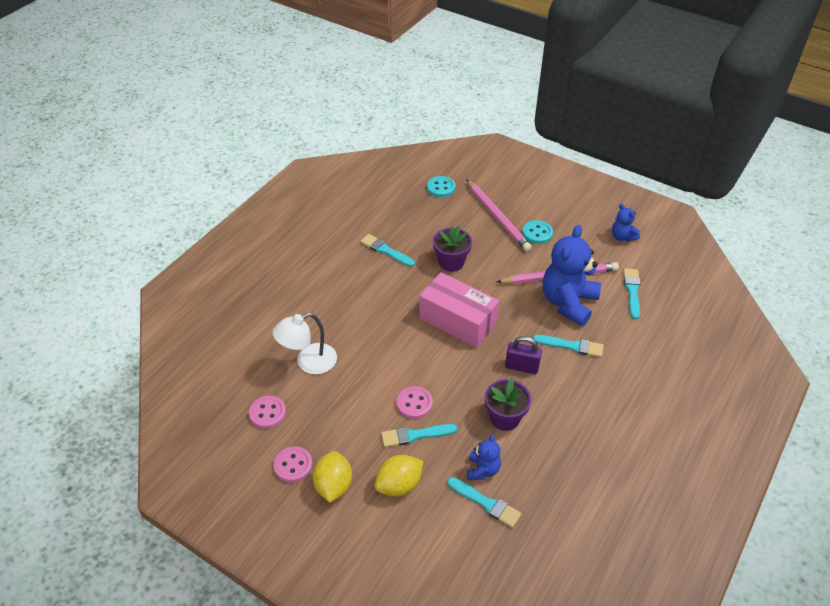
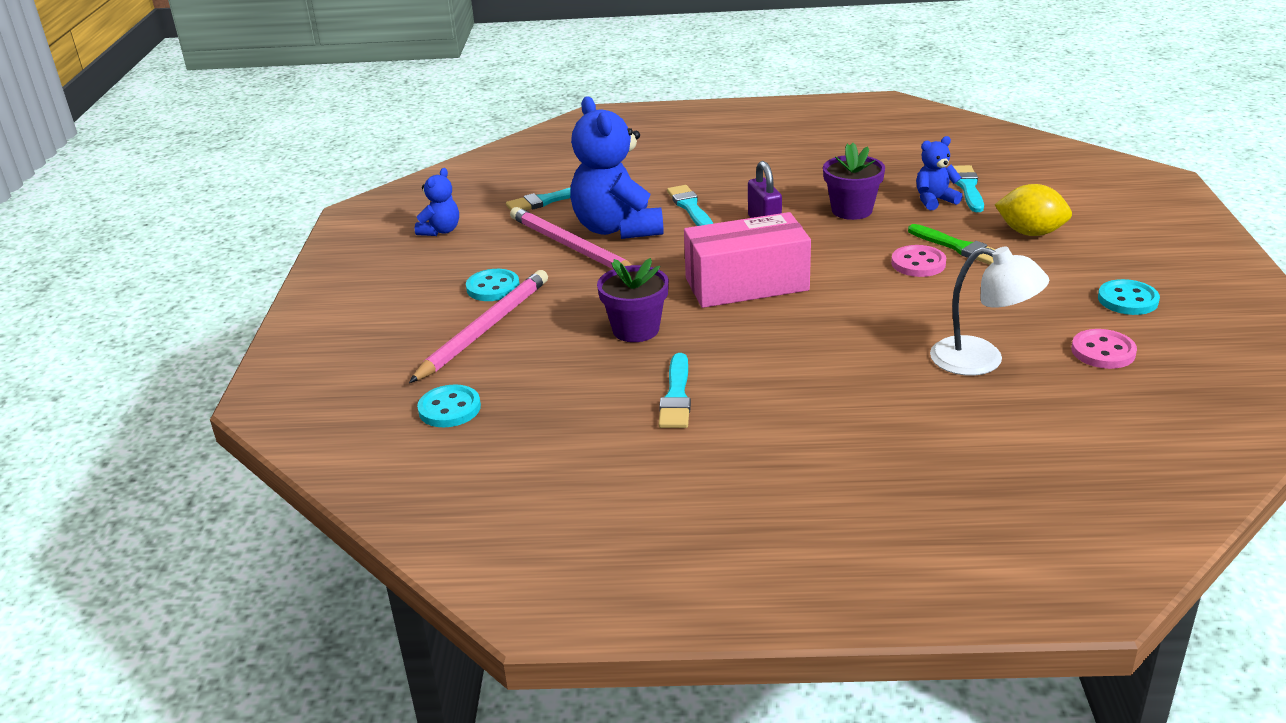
camera: 120 degrees left, 15 degrees down
(293, 465) = (1127, 300): pink button -> turquoise button
(333, 485) = (1101, 266): yellow lemon -> none
(415, 435) = (958, 247): turquoise brush -> green brush
(457, 321) = (746, 284): pink box -> pink box turned 75 degrees clockwise
(568, 303) = (617, 229): blue teddy bear -> blue teddy bear turned 75 degrees clockwise

